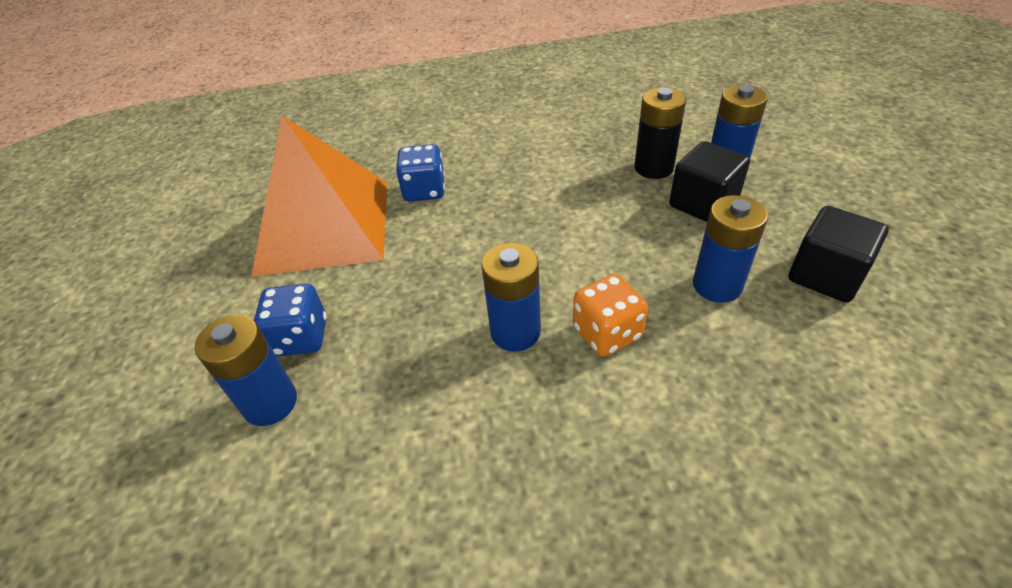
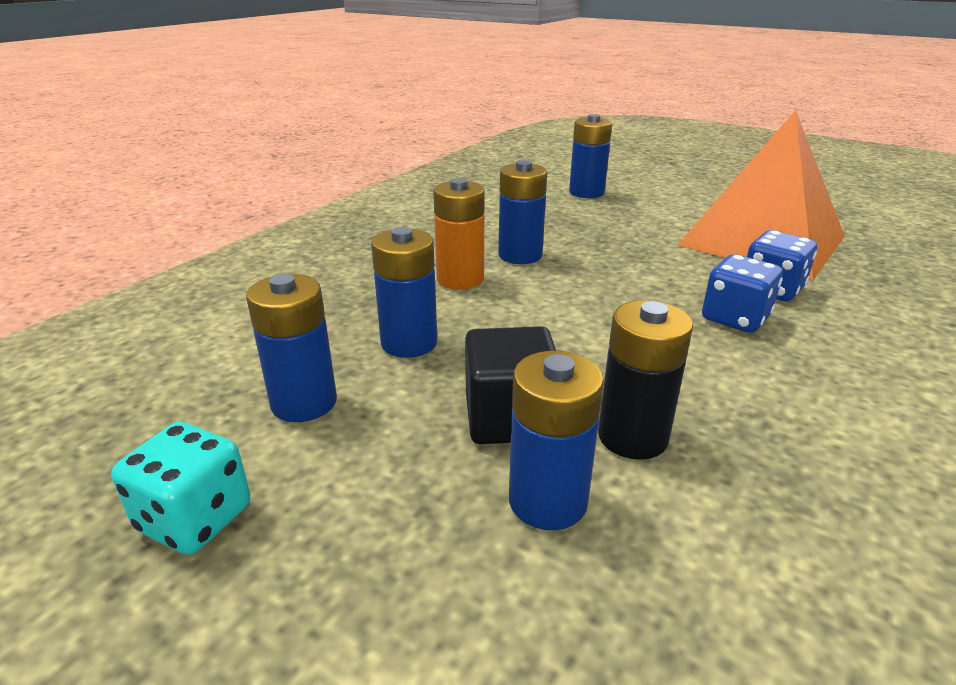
camera: 130 degrees right, 15 degrees down
(300, 337) = (629, 207): blue dice -> blue dice (735, 318)
(607, 333) = (460, 279): orange dice -> orange battery
(825, 275) = (304, 402): black cube -> blue battery
(912, 237) = (195, 518): none -> turquoise dice

